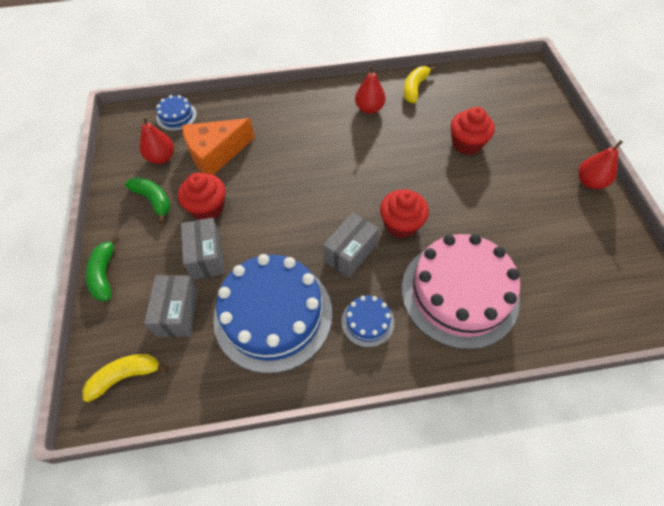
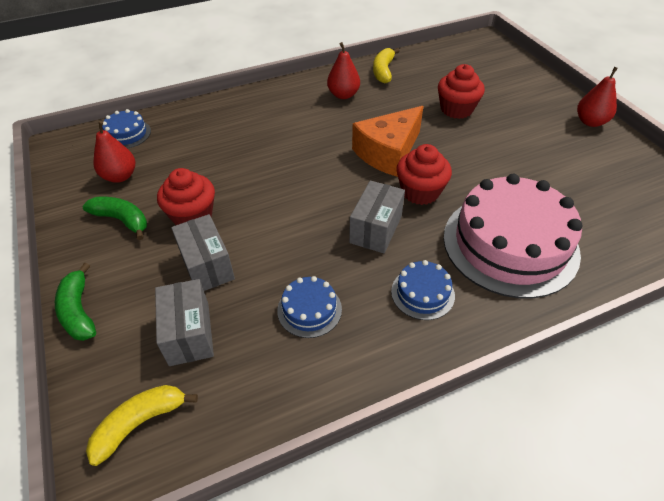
camera: 15 degrees left, 10 degrees down
(216, 154) = (185, 162): orange cheese -> orange cheese (388, 152)
(273, 314) = (309, 309): blue cake -> blue cake, size x0.44

